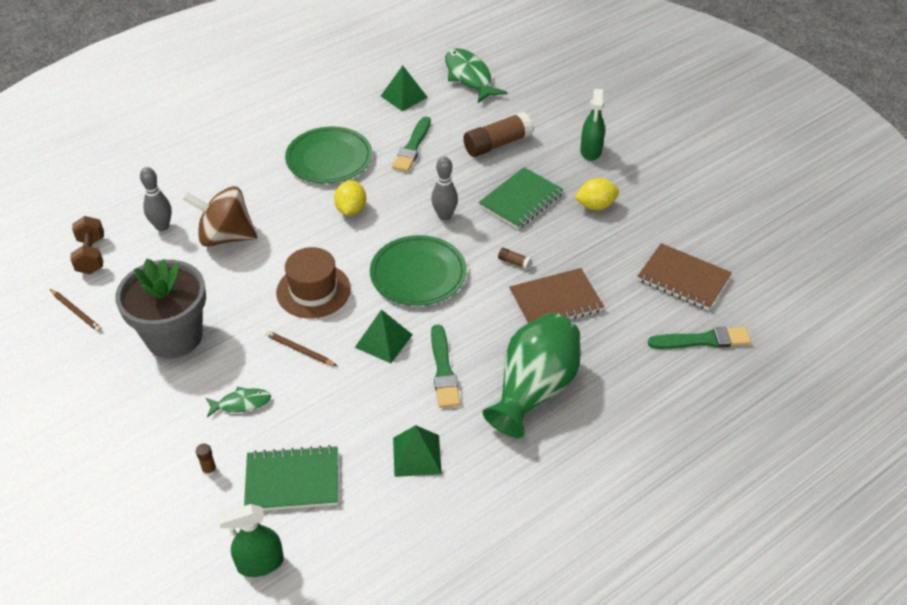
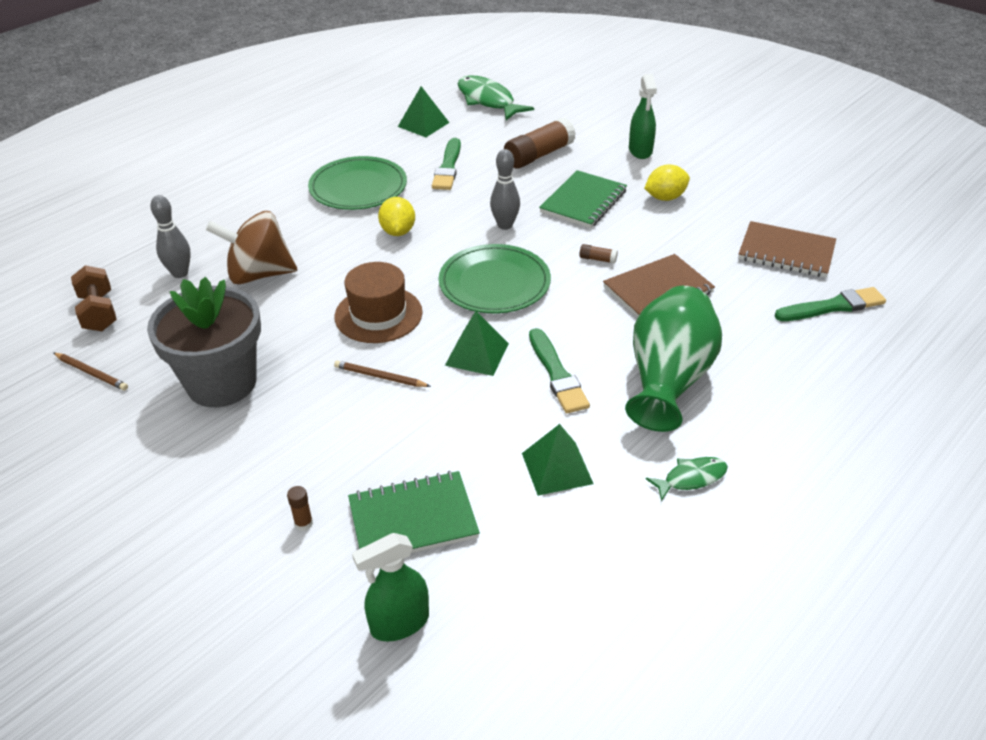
camera: 10 degrees left, 5 degrees down
(241, 403) = (324, 443): green fish -> green fish (691, 478)

